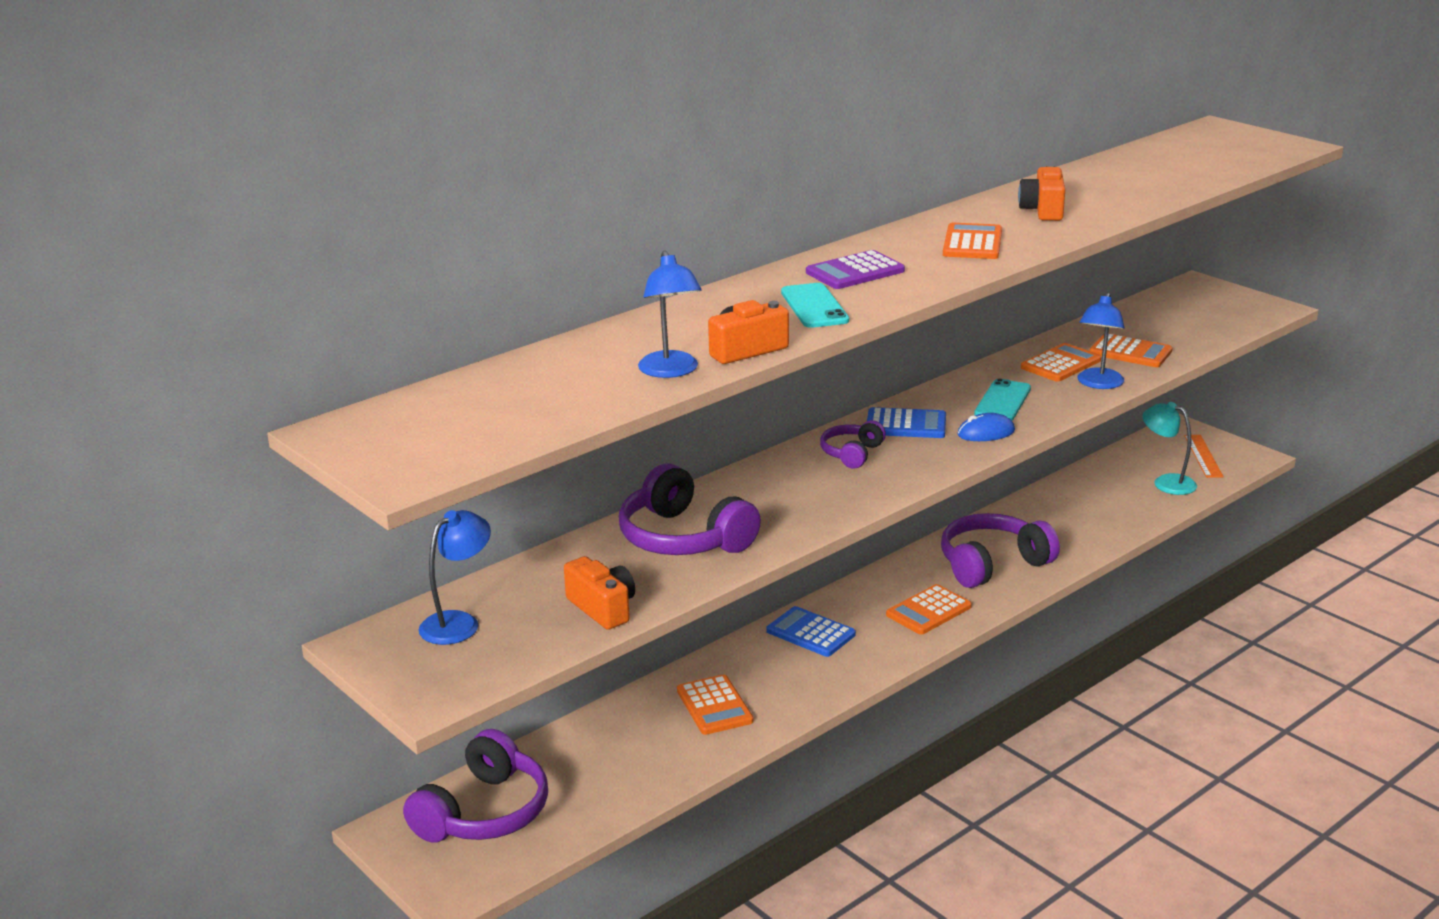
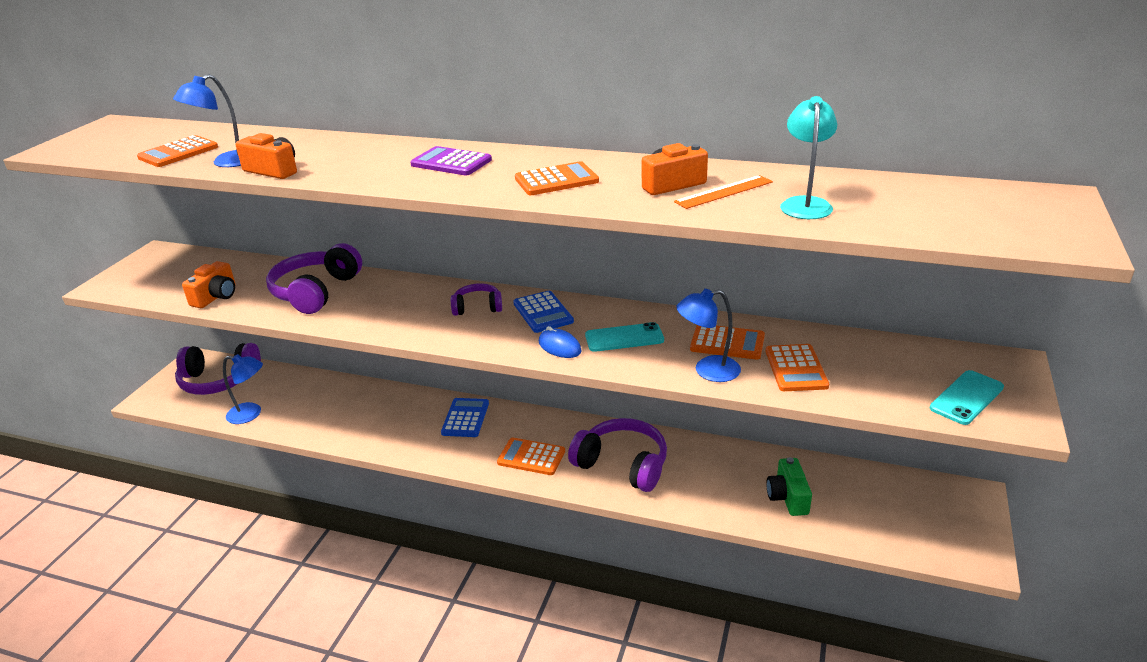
camera: 60 degrees right, 5 degrees up
(458, 622) = (186, 266): blue lamp -> blue lamp (251, 414)
(714, 706) = (358, 413): orange calculator -> orange calculator (178, 152)
(814, 306) = (369, 168): turquoise phone -> turquoise phone (966, 397)
(1115, 502) = (788, 497): none -> green camera
(1166, 482) = (858, 517): turquoise lamp -> turquoise lamp (805, 204)
(1203, 456) = (938, 525): orange ruler -> orange ruler (724, 192)

